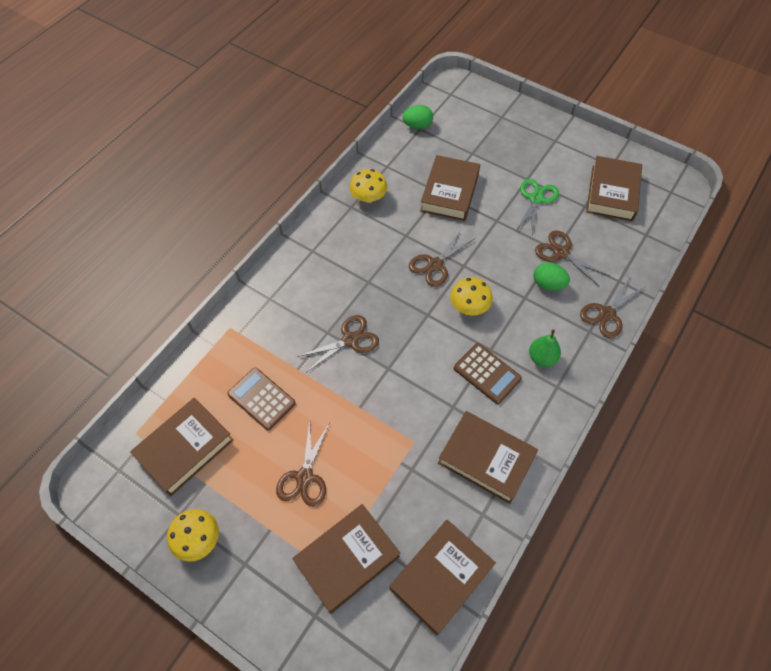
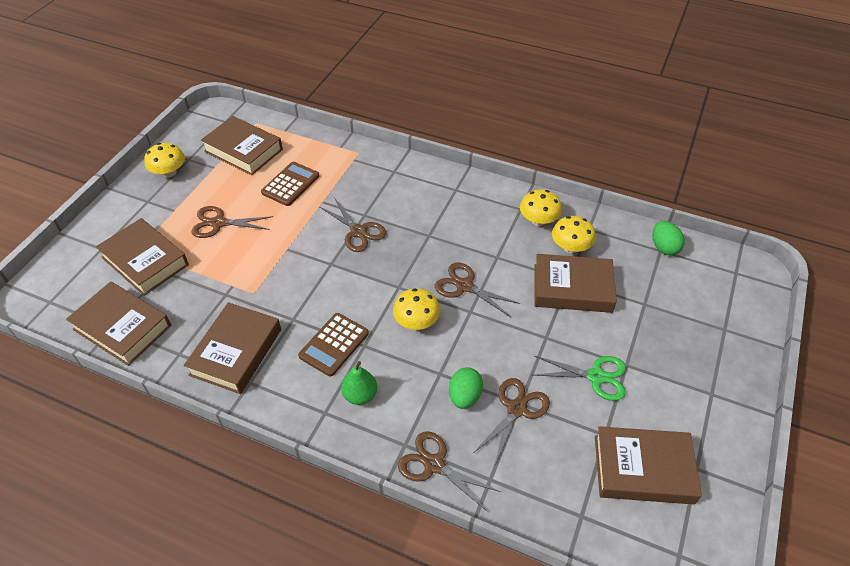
camera: 80 degrees right, 10 degrees down
(405, 183) = (570, 247): none -> yellow mushroom

